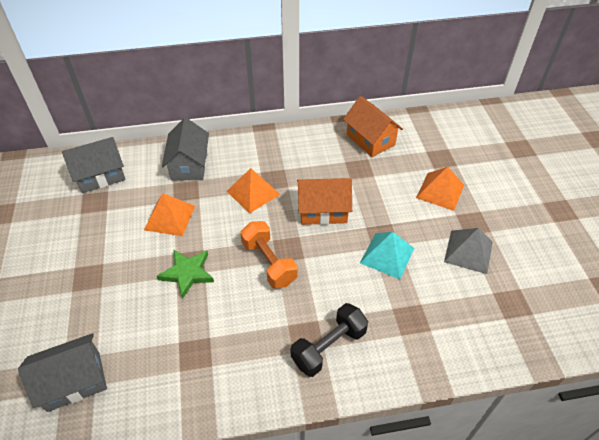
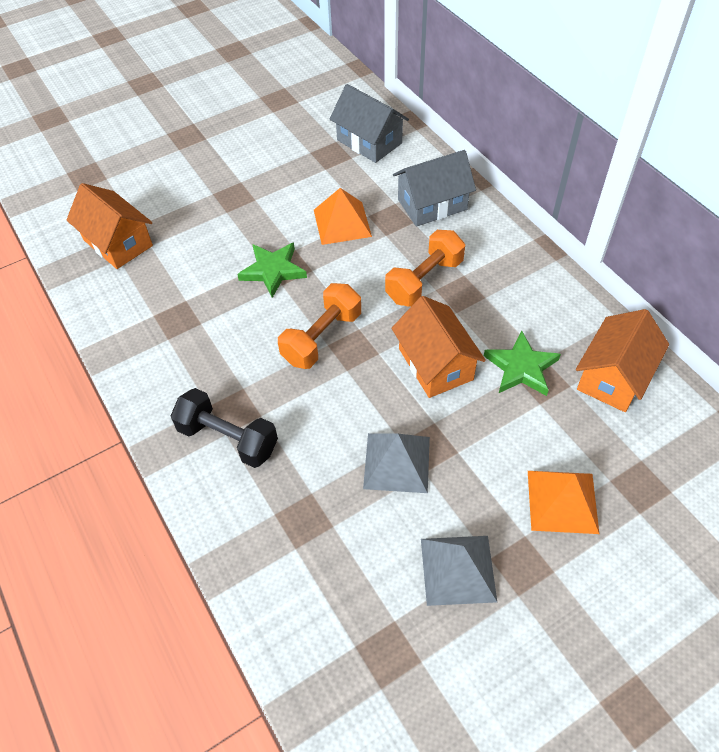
camera: 70 degrees right, 5 degrees up
(74, 381) = (118, 243): grey house -> orange house
(253, 192) = (424, 281): orange pyramid -> orange dumbbell
(345, 173) = (521, 367): none -> green star
(387, 255) = (397, 462): turquoise pyramid -> grey pyramid

